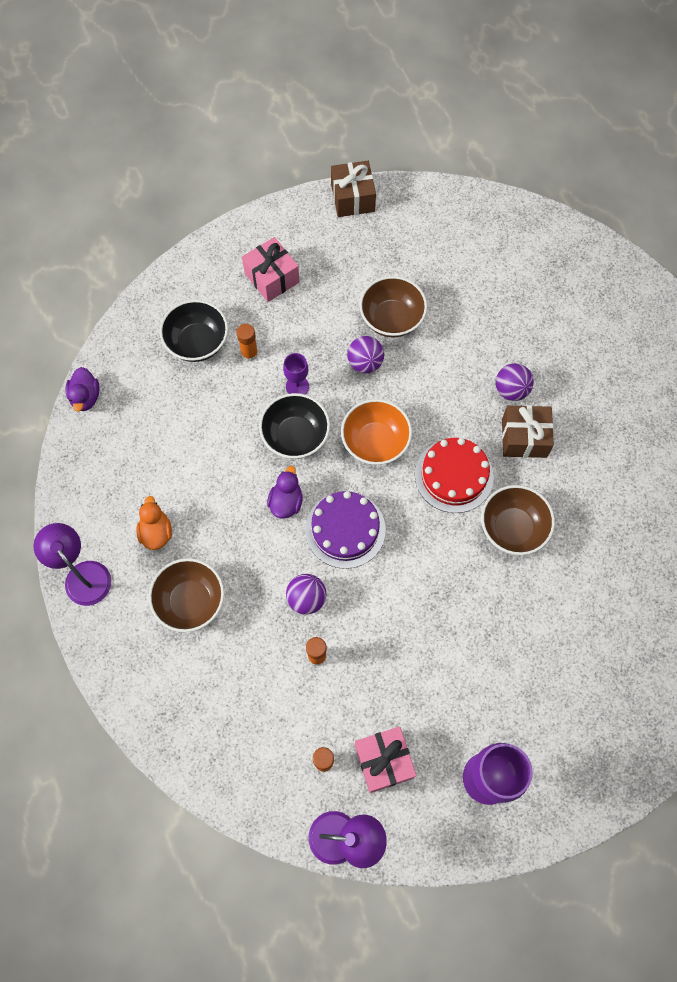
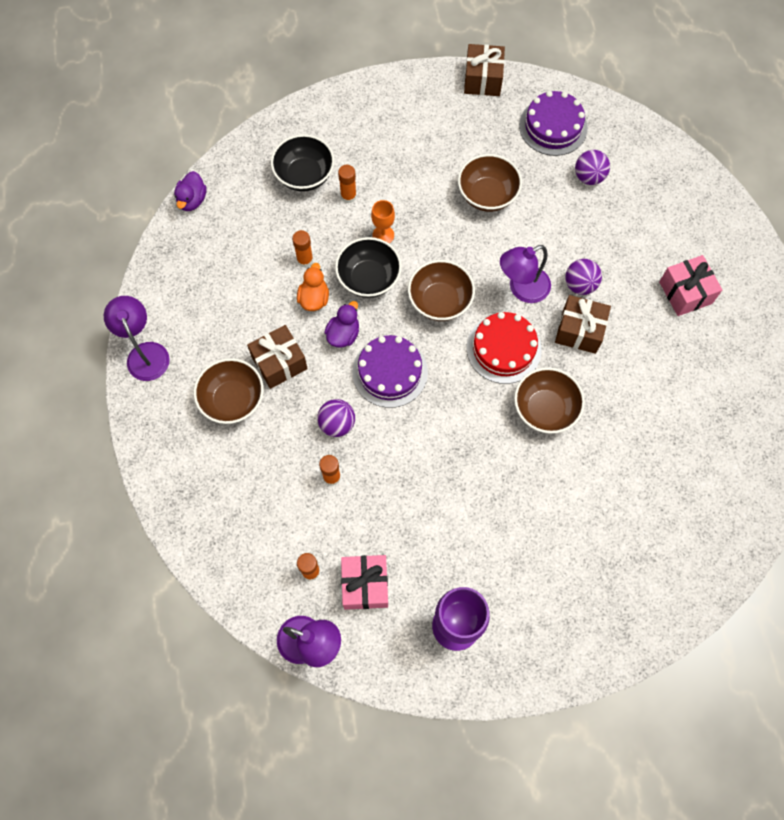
camera: 15 degrees right, 0 degrees up
(156, 532) = (220, 332): orange duck -> orange duck (314, 298)
(223, 433) = (305, 260): none -> orange glue stick
(228, 549) = (279, 363): none -> brown gift
(272, 278) = (388, 134): pink gift -> pink gift (685, 292)
(297, 386) = (383, 235): purple goblet -> orange goblet
(365, 363) = (451, 229): purple ball -> purple ball (589, 177)
(375, 442) = (440, 301): orange bowl -> brown bowl
(437, 231) = (553, 126): none -> purple cake
(454, 408) = (522, 289): none -> purple lamp

